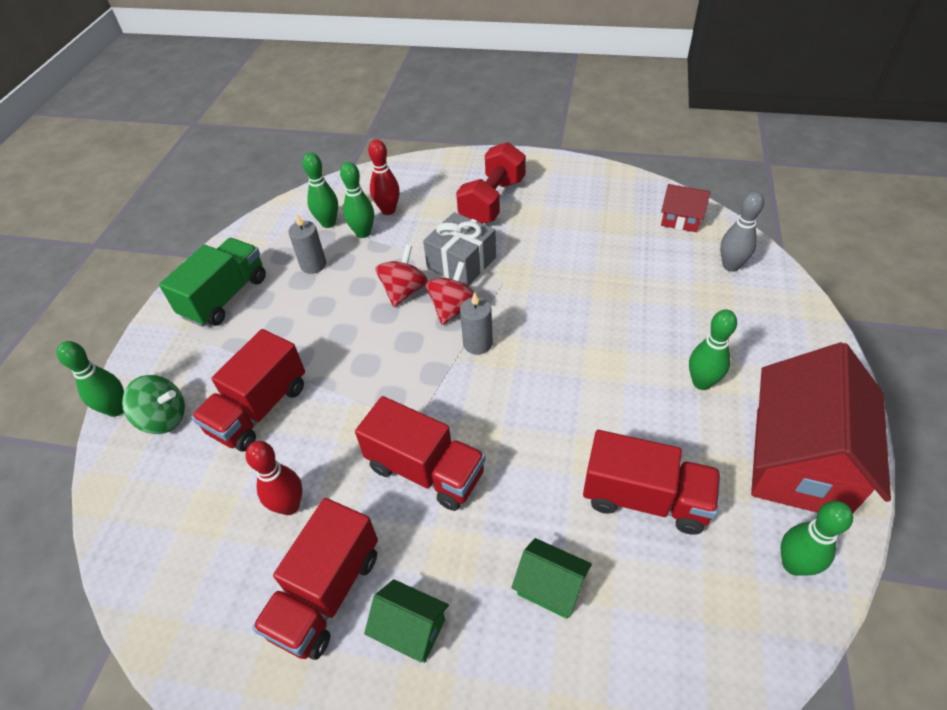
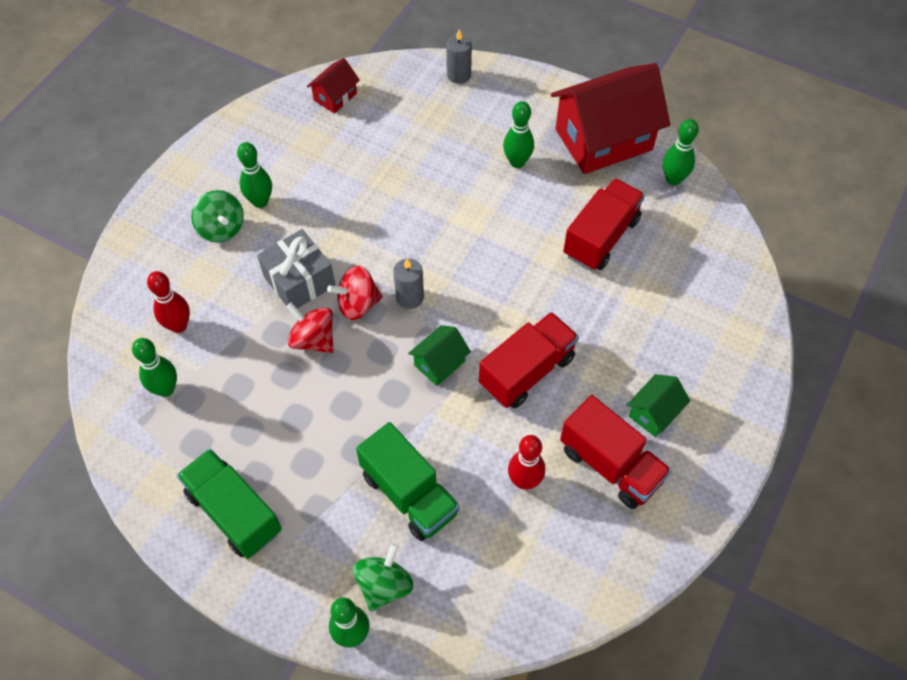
camera: 75 degrees left, 10 degrees up
(259, 409) = (409, 494): red truck -> green truck
(313, 265) = (229, 415): grey candle -> grey candle (458, 75)
(363, 233) = (203, 357): green bowling pin -> green bowling pin (260, 201)
(453, 308) = (357, 304): red spinning top -> red spinning top turned 60 degrees counterclockwise
(492, 201) = (221, 228): red dumbbell -> green spinning top
(550, 587) = (648, 318): green house -> green house (439, 363)
(730, 266) = (408, 90): grey bowling pin -> none
(799, 461) = (603, 140): red house -> red house turned 60 degrees counterclockwise

